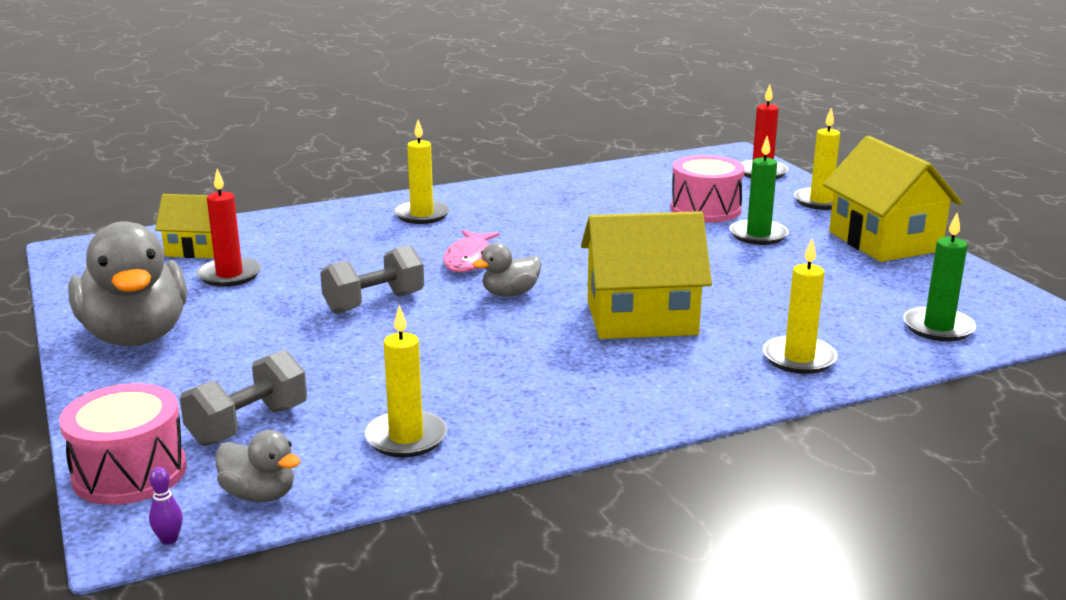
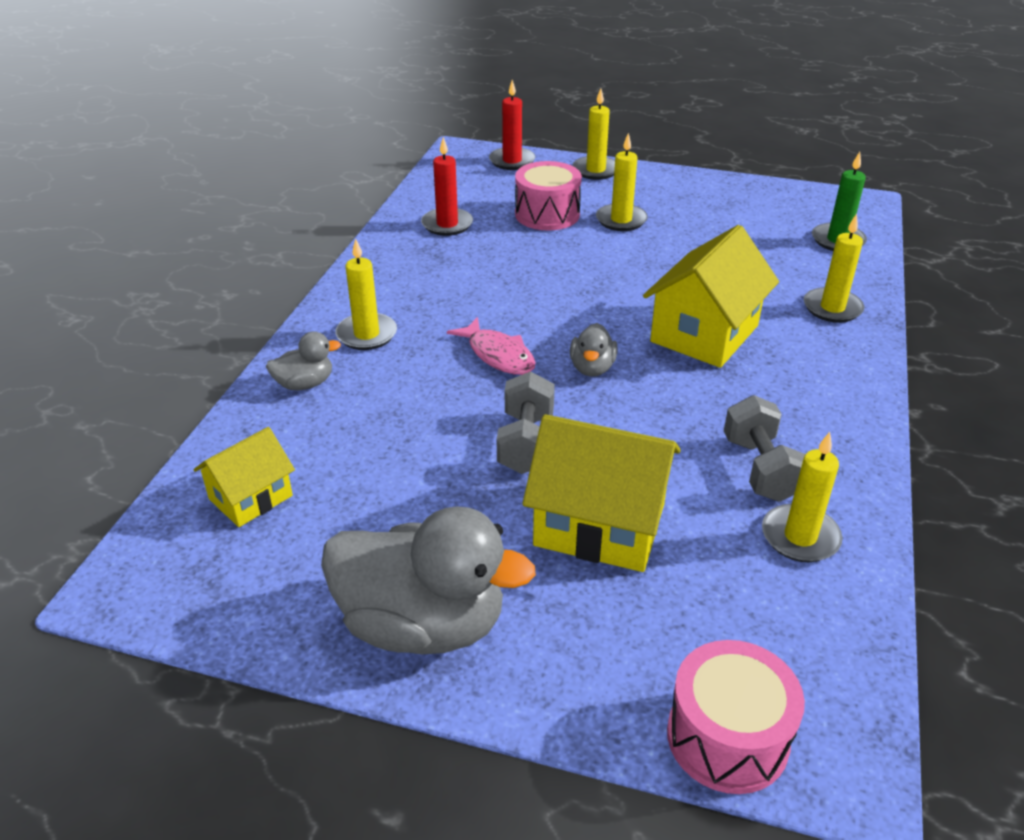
camera: 50 degrees left, 15 degrees up
(169, 540) = (875, 754): purple bowling pin -> none
(229, 275) = (350, 502): red candle -> red candle (447, 224)
(248, 425) = (698, 619): grey dumbbell -> grey dumbbell (760, 469)
(259, 495) = (834, 663): grey duck -> grey duck (305, 384)
(758, 235) = (621, 220): green candle -> yellow candle
(884, 241) = (691, 187): yellow house -> yellow house (599, 525)

